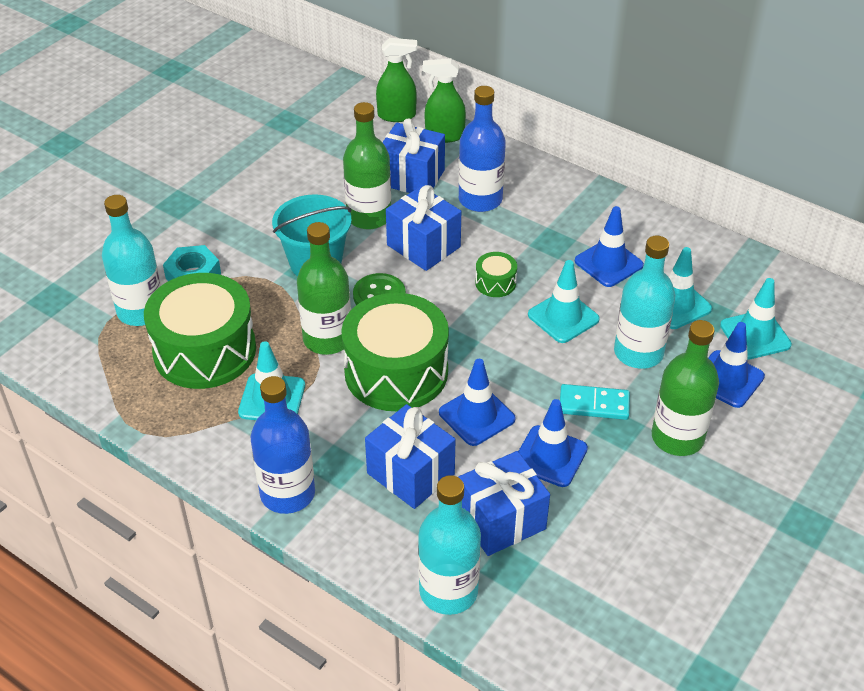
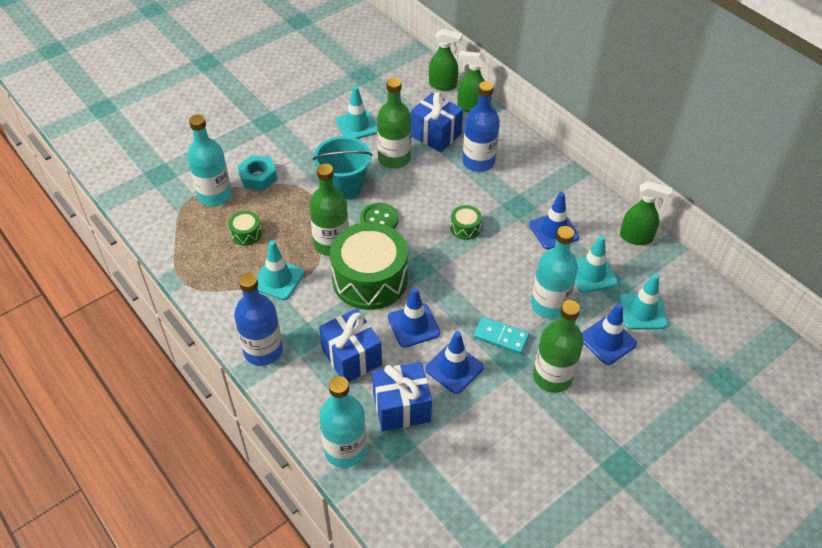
camera: 15 degrees right, 5 degrees up
(205, 350) = (246, 234): green drum -> green drum, size x0.42
(423, 246) = (424, 189): blue gift -> none
(563, 317) = (504, 265): turquoise traffic cone -> turquoise traffic cone (357, 126)
(712, 250) = (636, 237): none -> green spray bottle

